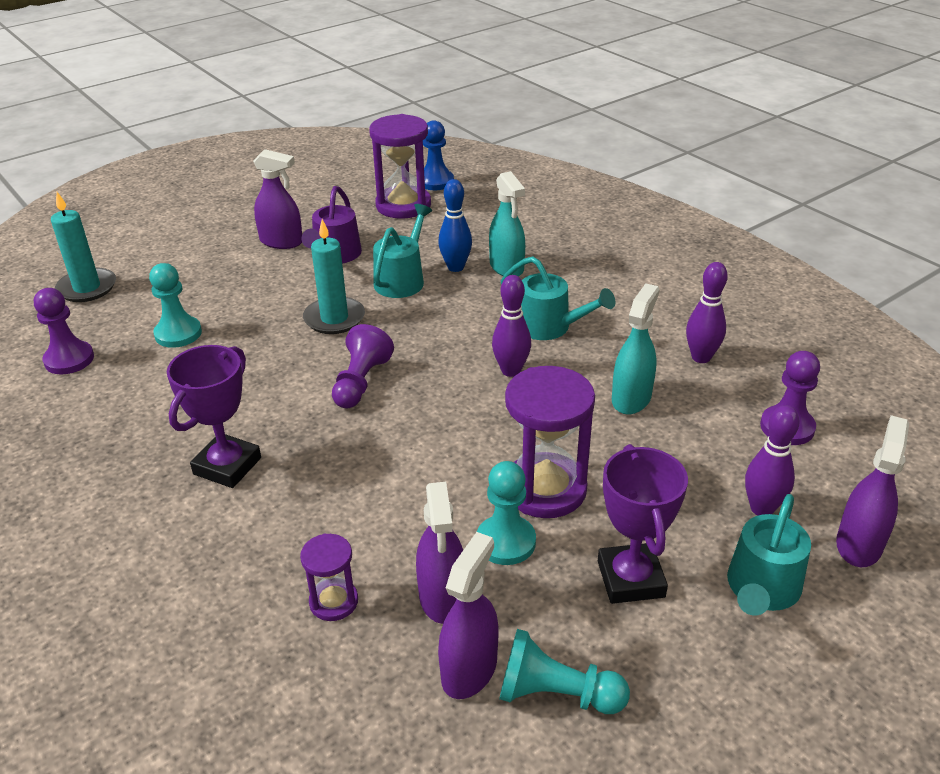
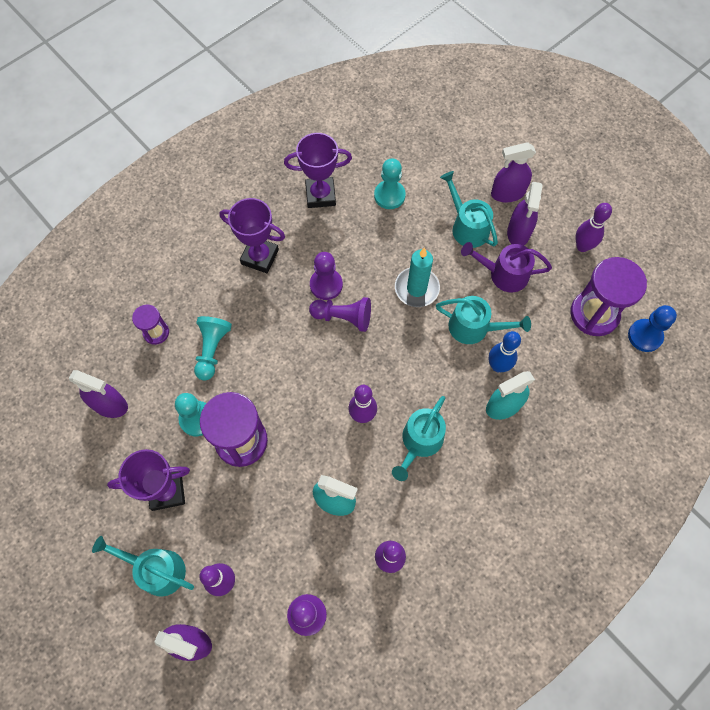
camera: 85 degrees right, 30 degrees up
(69, 359) = (356, 143): purple pawn -> purple pawn (326, 285)
(87, 288) = (438, 126): turquoise candle -> none
(142, 398) = (320, 195): none -> purple trophy
(257, 276) = (467, 226): none -> turquoise watering can
(316, 205) = (582, 246): none -> purple bowling pin
(442, 597) = (157, 387): purple spray bottle -> purple spray bottle (507, 193)
(556, 694) = (92, 449): turquoise pawn -> turquoise pawn (212, 350)

